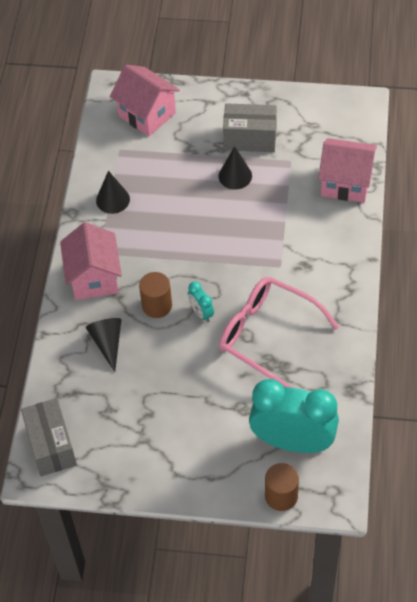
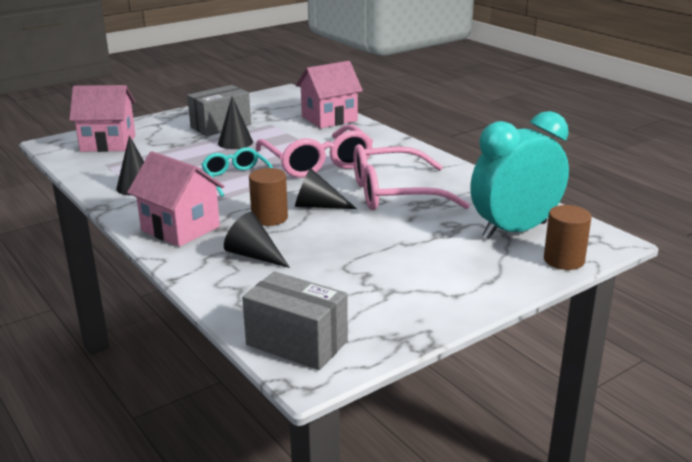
camera: 45 degrees left, 30 degrees down
(185, 234) = (236, 178): none -> turquoise glasses
(201, 313) = (317, 206): turquoise clock -> black cone
(261, 252) = (317, 163): none -> pink glasses

